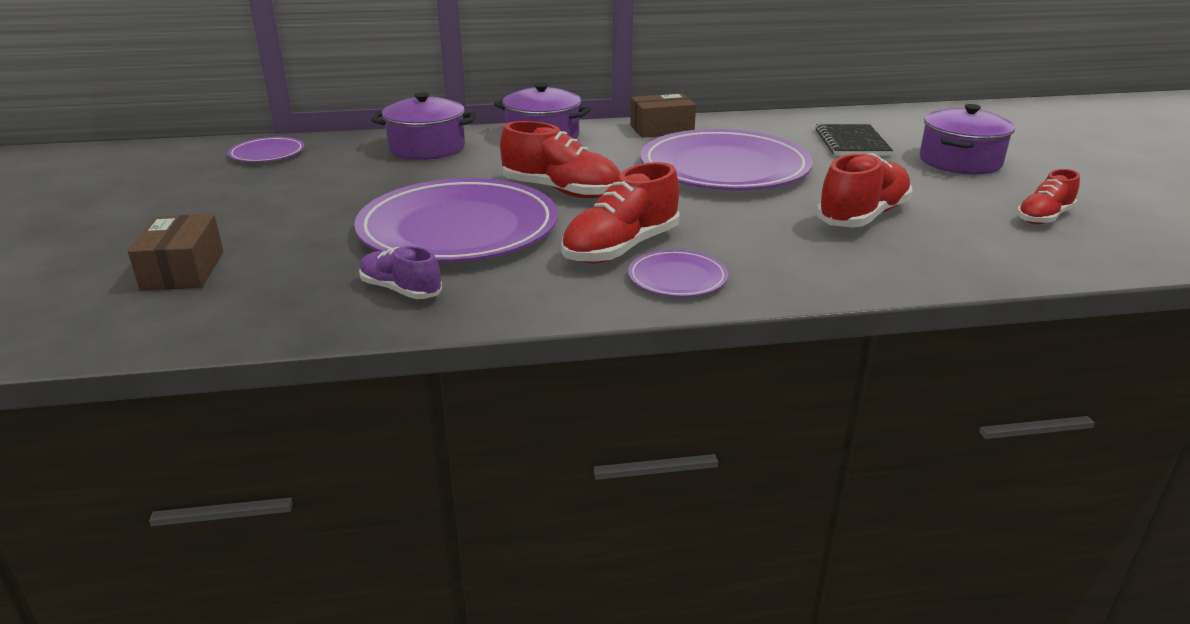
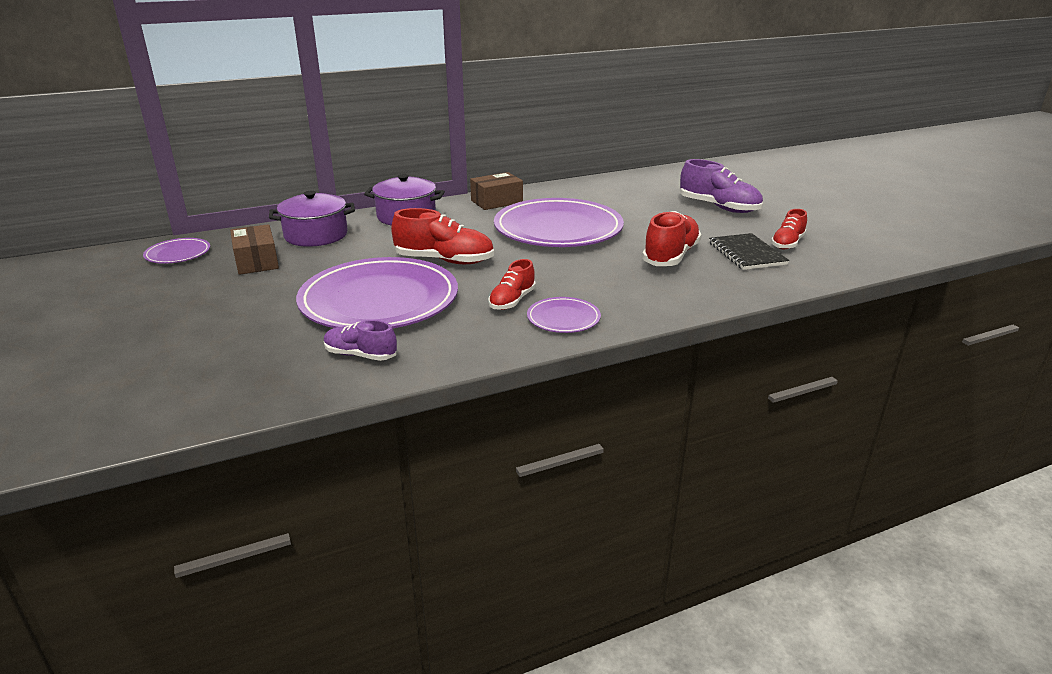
camera: 15 degrees left, 0 degrees up
(183, 270) = (166, 363): brown box -> brown box (256, 261)
(621, 248) = (512, 301): red shoe -> red shoe, size x0.61
(851, 143) = (640, 200): black notebook -> black notebook (746, 254)
(960, 161) = (719, 207): purple pot -> purple shoe

